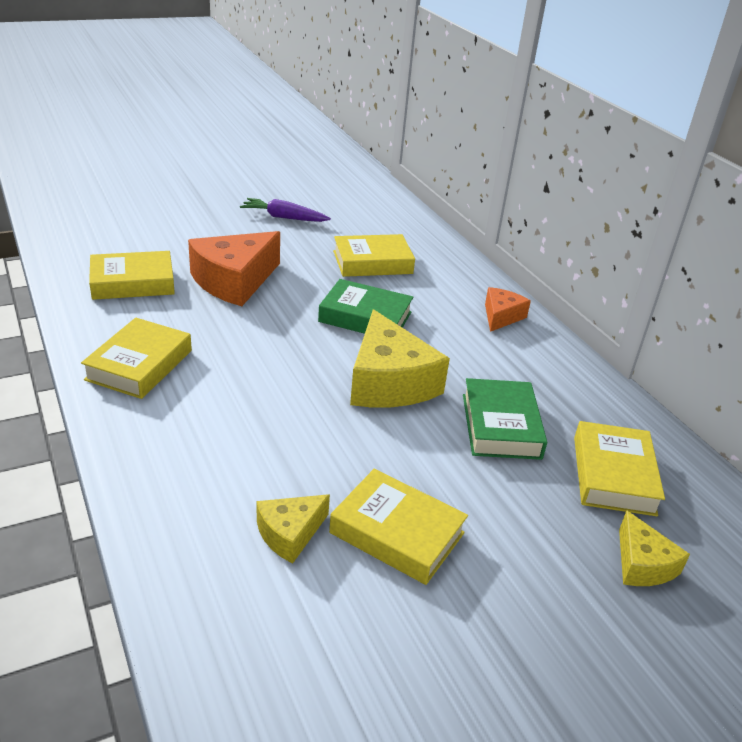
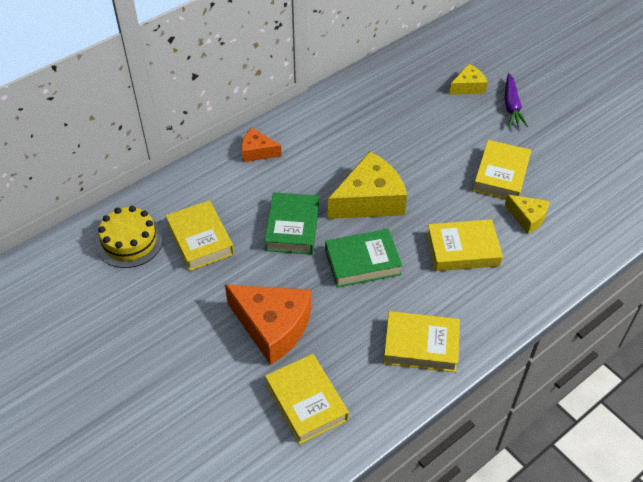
camera: 100 degrees left, 15 degrees up
(284, 217) = (129, 326): purple carrot -> purple carrot (511, 106)
(386, 229) = (129, 241): none -> yellow cake
(500, 426) = (388, 142): green book -> green book (362, 262)
(613, 475) = (407, 95): yellow book -> yellow book (462, 249)

